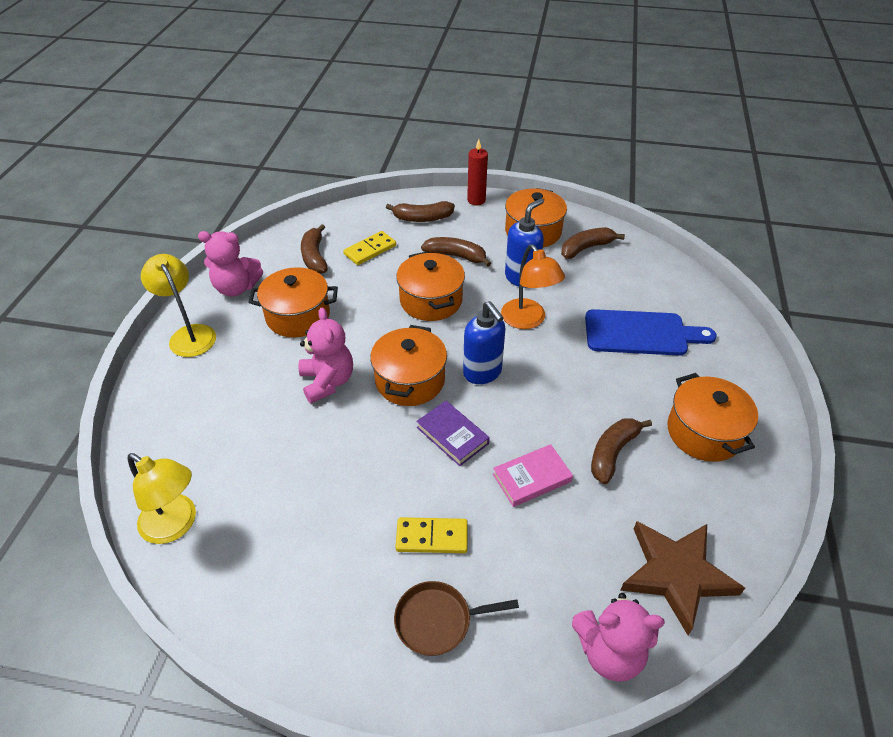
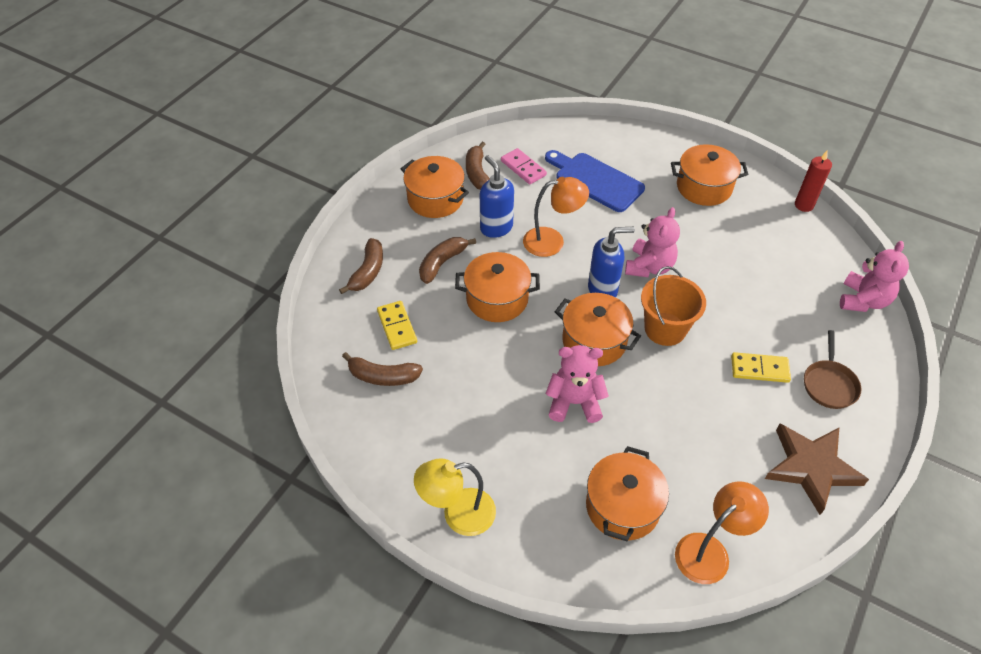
camera: 70 degrees left, 5 degrees up
(176, 525) = (710, 551): yellow lamp -> orange lamp
(236, 288) = (400, 458): pink teddy bear -> pink teddy bear (649, 267)
(298, 316) = (472, 409): orange pot -> orange pot (622, 506)
(432, 537) = (759, 369): yellow domino -> yellow domino turned 75 degrees clockwise
(452, 435) = (665, 329): purple book -> orange bucket
(476, 200) = (363, 223): red candle -> red candle (804, 205)
(532, 478) = (720, 293): pink book -> none
(612, 453) = (708, 241): brown banana -> none
(617, 276) = (523, 168): none -> pink domino
(641, 333) = (595, 180): blue cutting board -> blue cutting board turned 75 degrees counterclockwise
(676, 574) = (814, 247): brown star -> brown star (811, 468)

